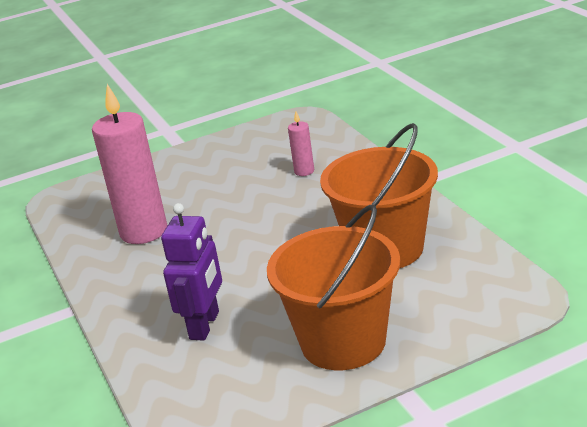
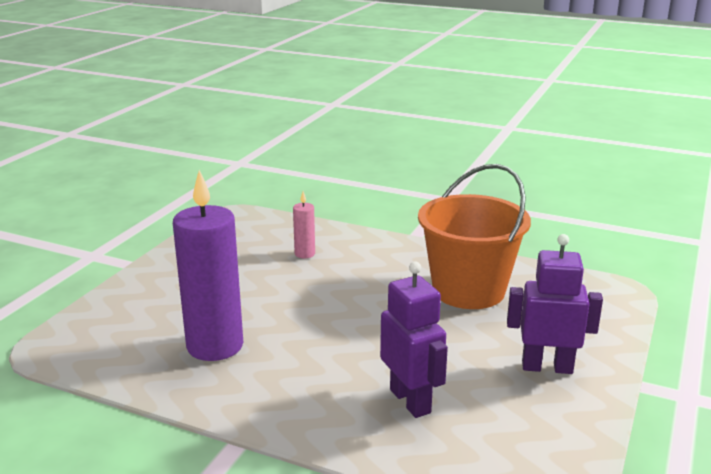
camera: 45 degrees left, 5 degrees down
(144, 231) = (215, 346): pink candle -> purple candle
(343, 342) = (547, 367): orange bucket -> purple robot

